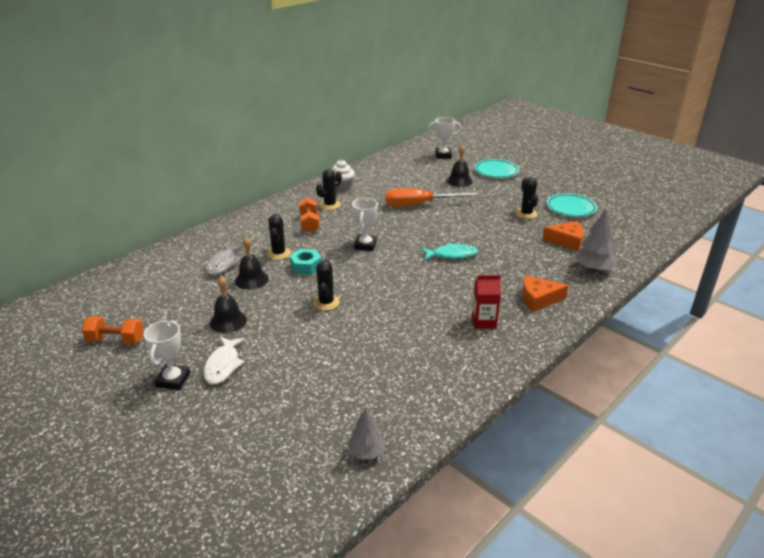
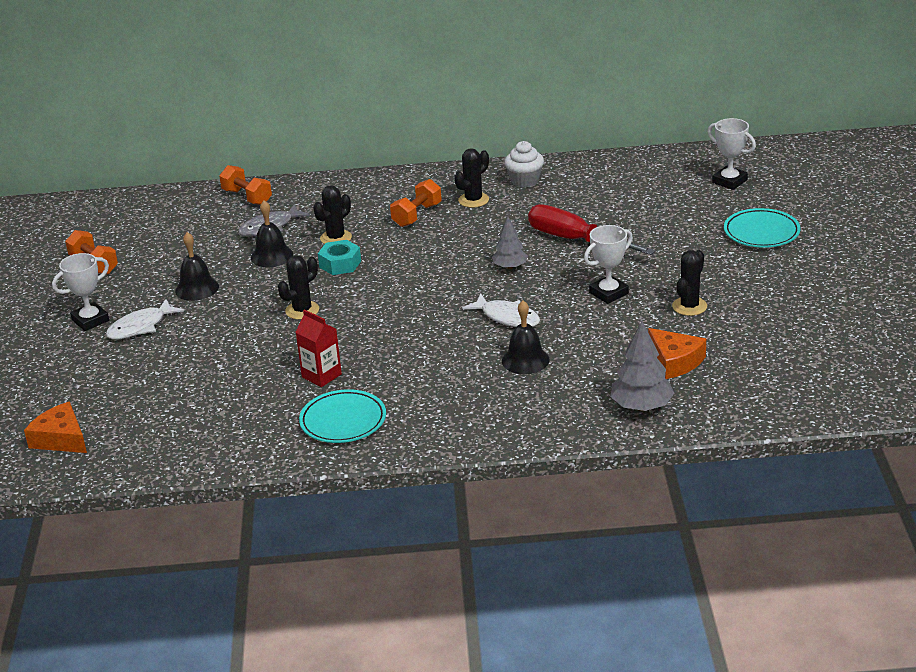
camera: 45 degrees right, 0 degrees up
(177, 253) = (247, 197): none -> orange dumbbell
(330, 205) = (473, 200): black cactus -> black cactus turned 45 degrees counterclockwise
(365, 245) = (434, 266): white trophy -> white trophy (608, 293)
(366, 452) = (142, 452): grey tree -> grey tree (510, 267)
(419, 205) = (576, 240): orange screwdriver -> red screwdriver
(452, 255) = (507, 317): turquoise fish -> white fish
(459, 181) = (684, 227): black bell -> black bell (525, 360)
(484, 322) = (415, 401): red carton -> red carton (321, 376)
(538, 299) = (513, 407): orange cheese -> orange cheese (61, 439)
(571, 208) = (765, 324): turquoise plate -> turquoise plate (343, 421)

